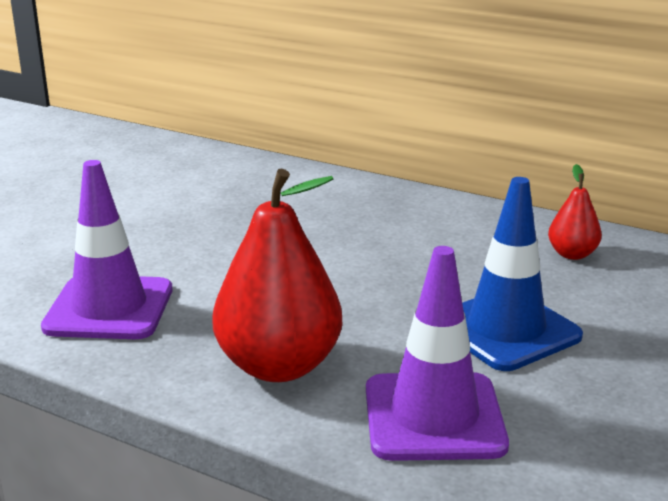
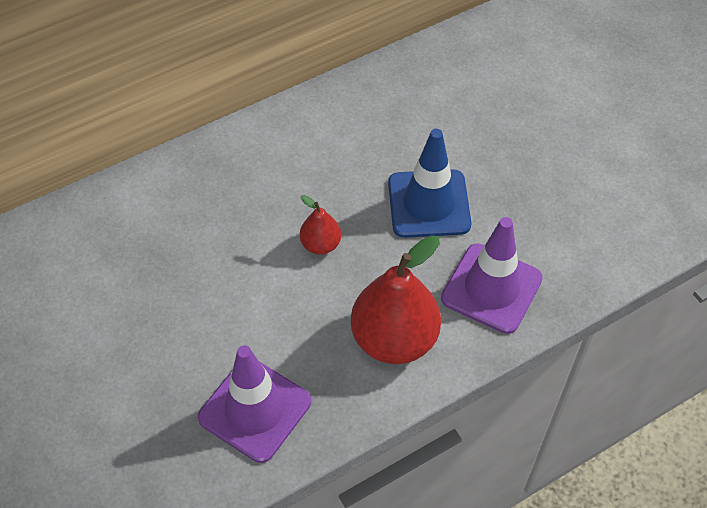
camera: 60 degrees left, 30 degrees up
(572, 254) = (365, 115): red pear -> red pear (320, 244)

